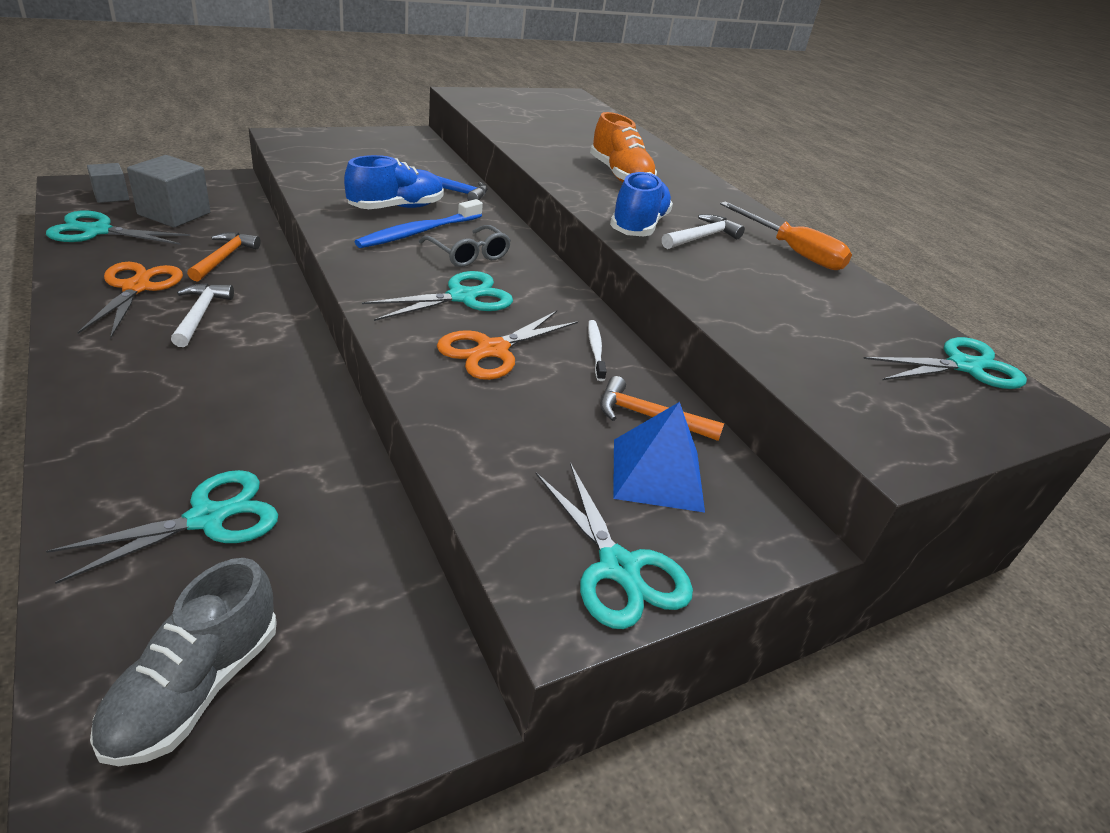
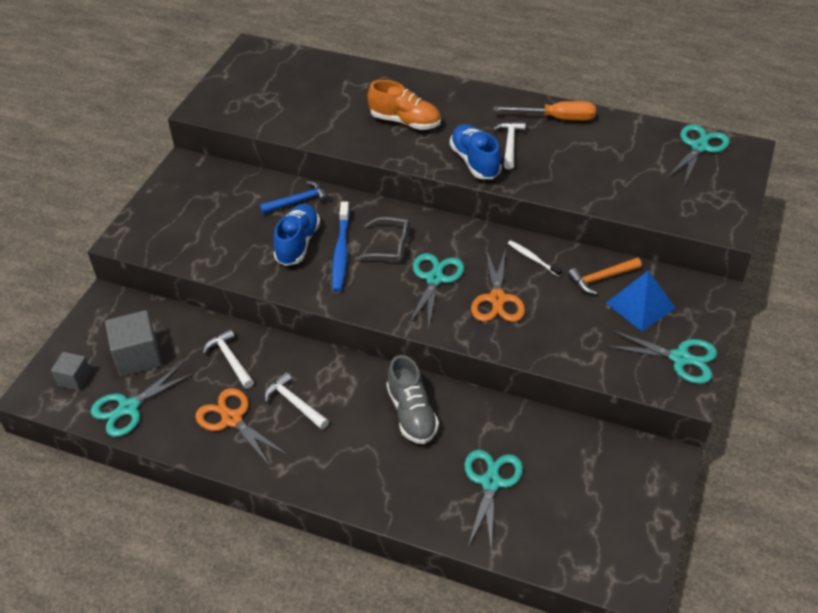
camera: 35 degrees left, 10 degrees up
(195, 687) = (592, 531): grey shoe -> grey shoe (412, 413)
(224, 258) = (230, 359): orange hammer -> white hammer

